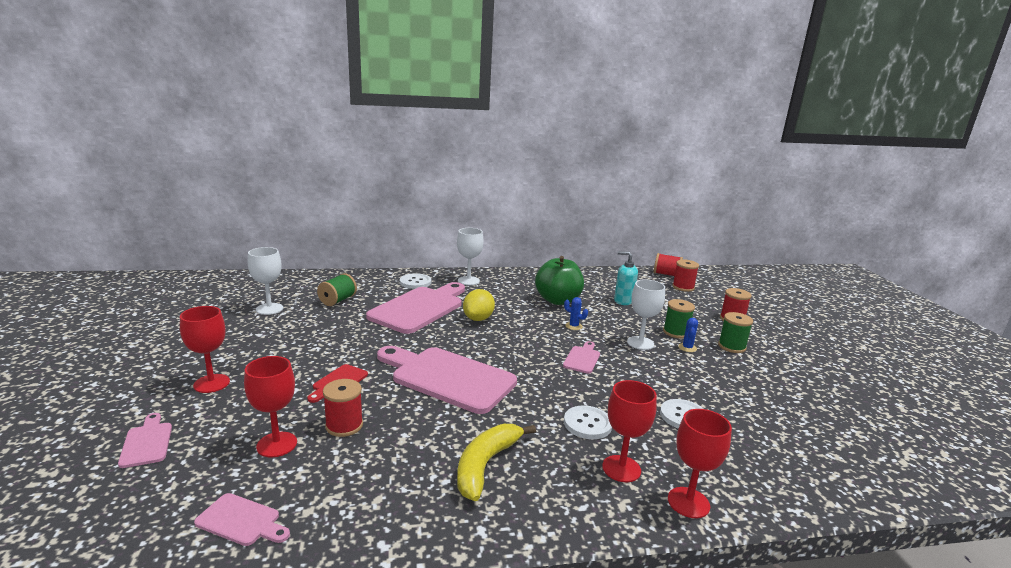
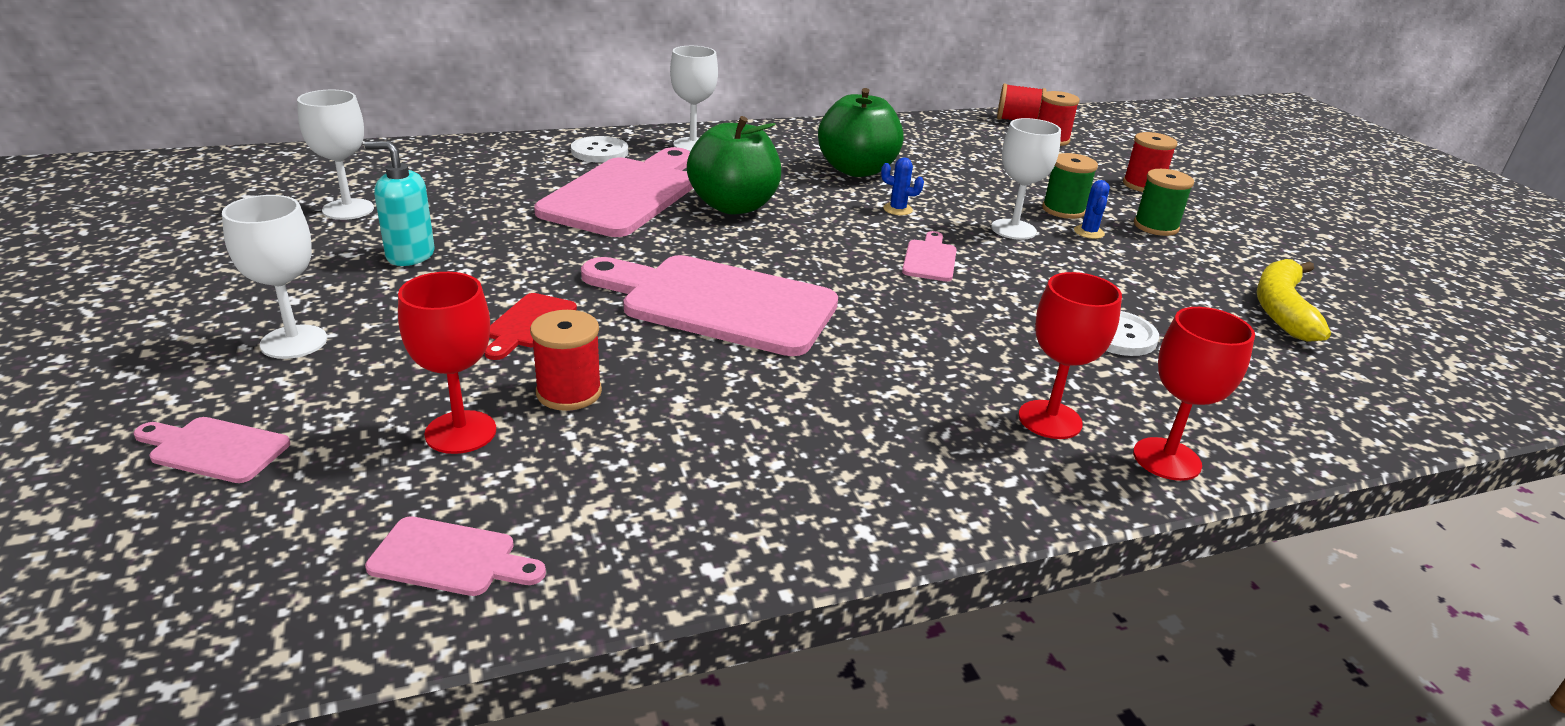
camera: 10 degrees left, 10 degrees up
(147, 442) = (214, 449): pink cutting board -> pink cutting board turned 45 degrees counterclockwise
(211, 383) = (294, 342): red goblet -> white goblet
(337, 300) = (471, 189): green spool -> none
(478, 319) = (733, 206): yellow lemon -> green apple
(486, 465) = (834, 433): yellow banana -> yellow banana (1281, 309)
(587, 424) = (974, 358): white button -> none
(623, 301) = (963, 165): turquoise soap dispenser -> turquoise soap dispenser (410, 255)

